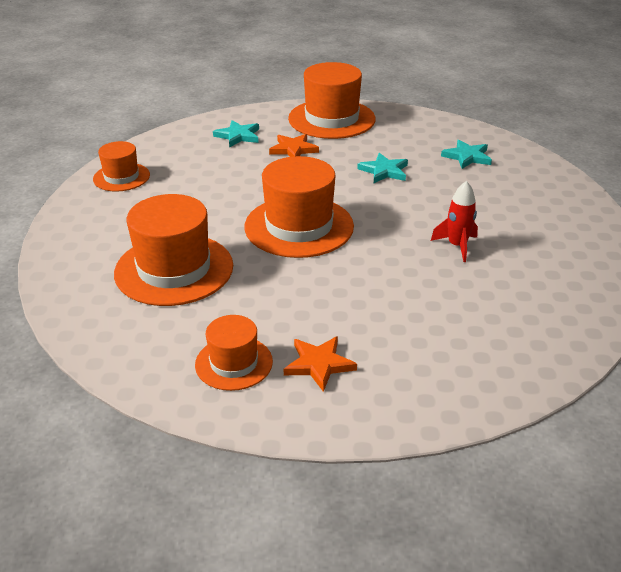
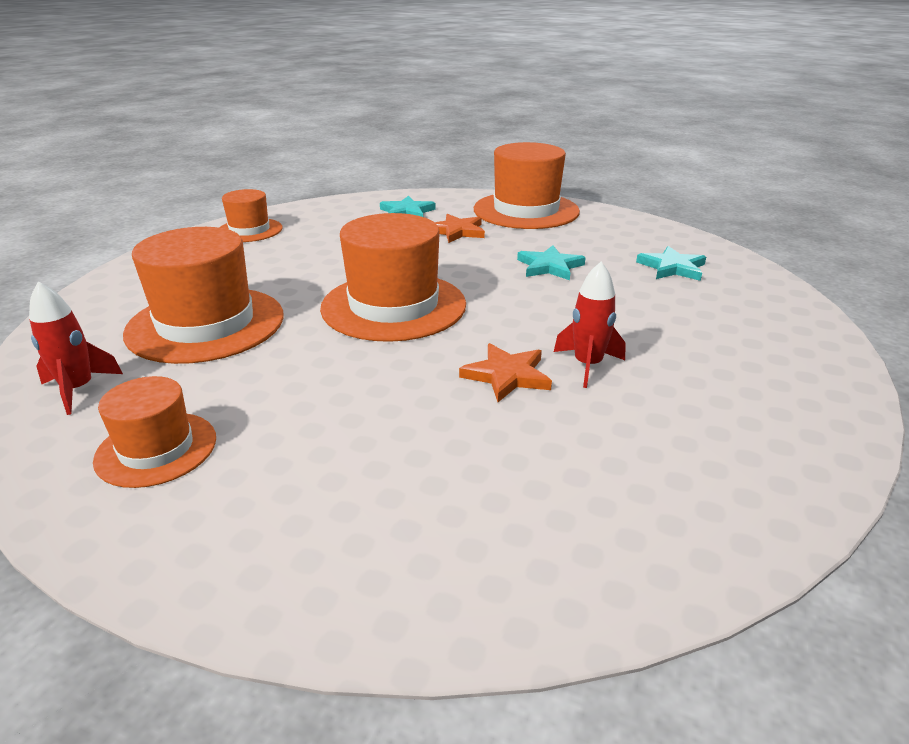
camera: 20 degrees right, 5 degrees down
(134, 338) = (78, 390): none -> red rocket
(319, 364) = (262, 480): orange star -> orange star (507, 375)

